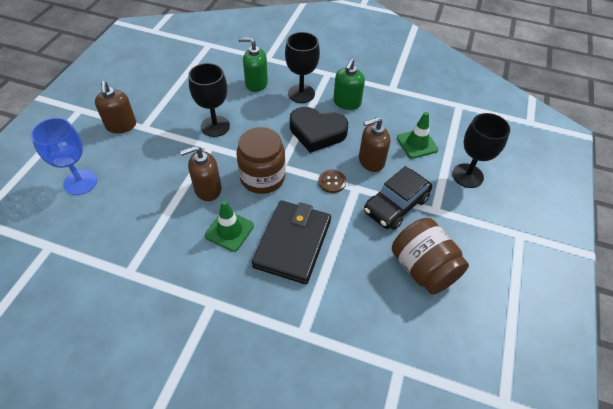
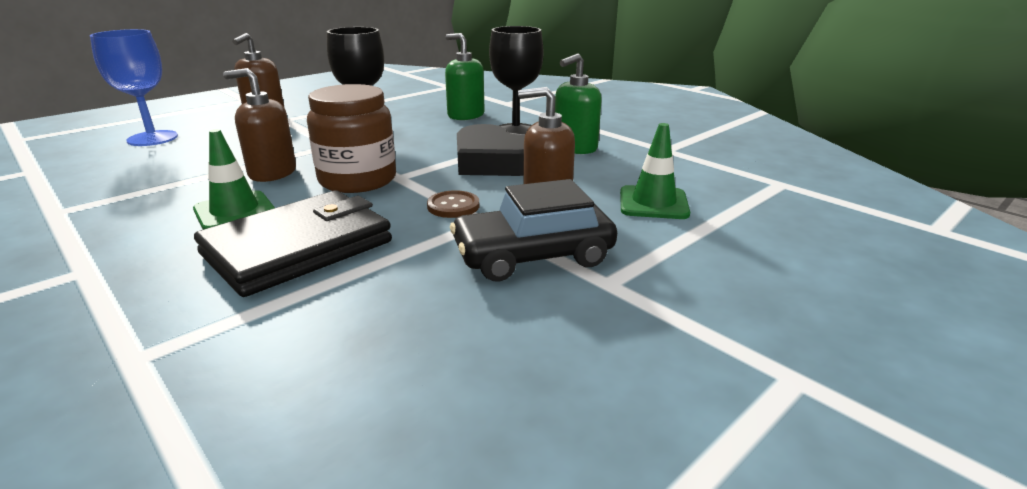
camera: 30 degrees right, 25 degrees down
(423, 268) = (487, 353): brown jar -> none
(467, 176) = (726, 259): black goblet -> none

